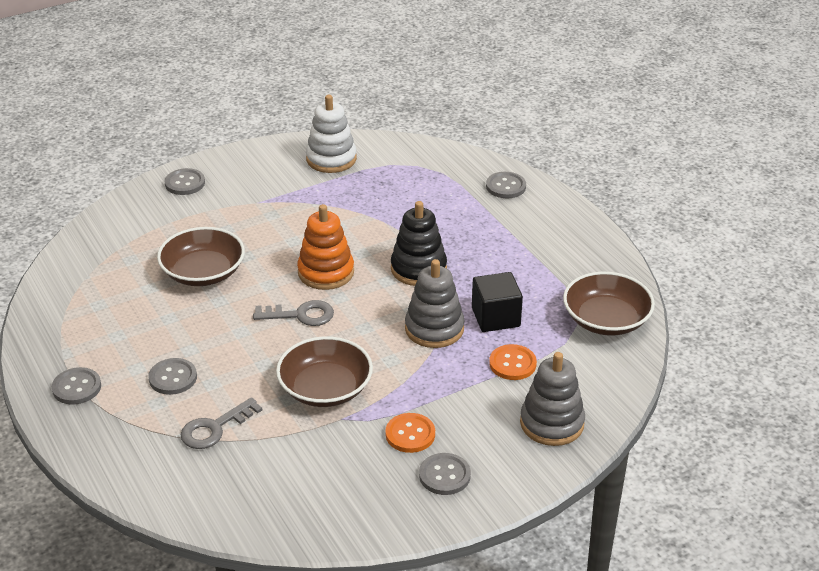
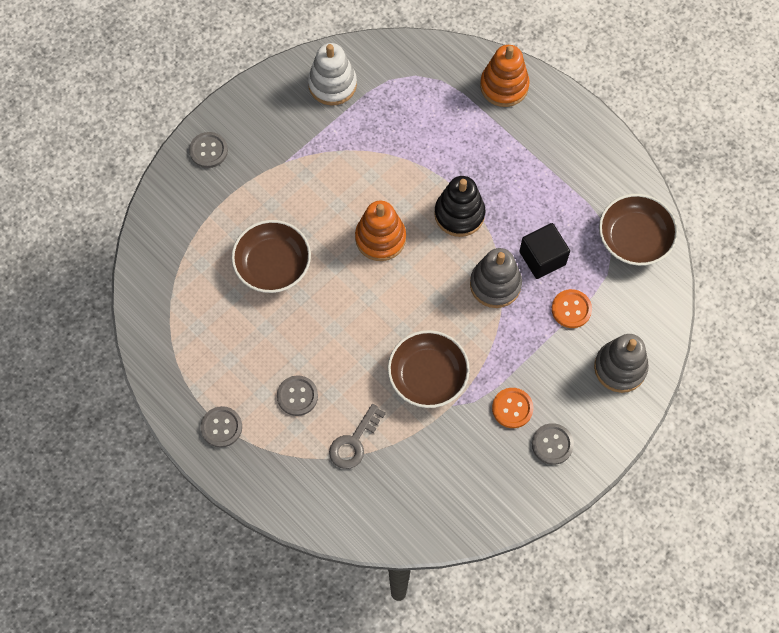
camera: 15 degrees left, 30 degrees up
(300, 315) = (377, 296): grey key -> none
(506, 186) = (504, 86): grey button -> orange stacking toy

